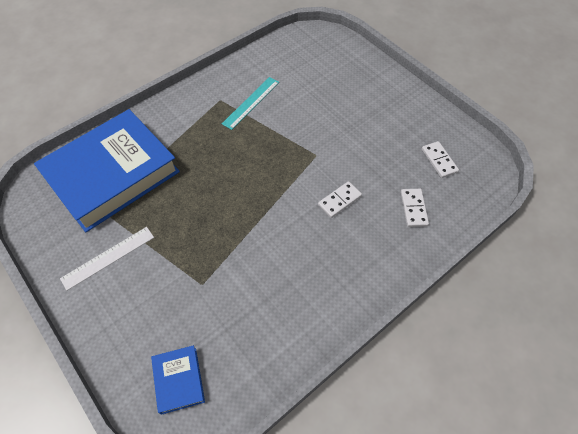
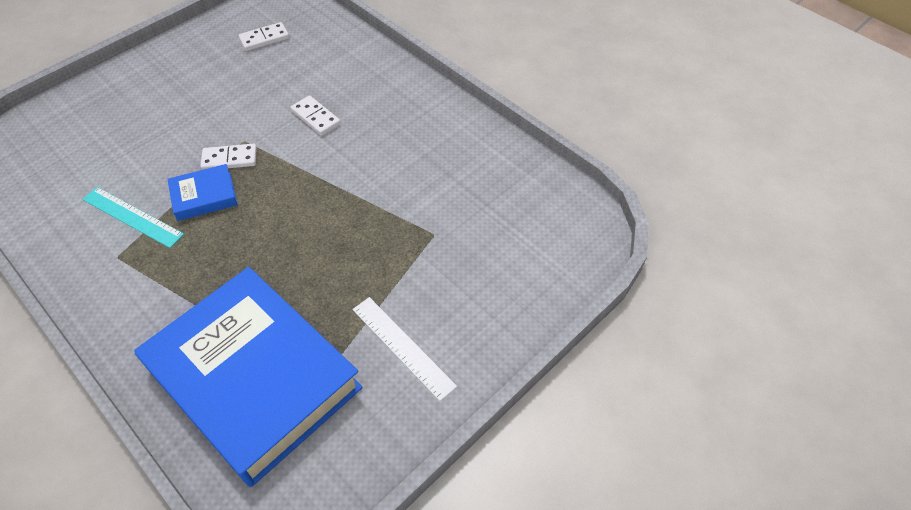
camera: 95 degrees left, 5 degrees down
(178, 380) = (550, 238): blue book -> blue book (204, 196)
(413, 208) = (328, 59): white domino -> white domino (229, 159)

